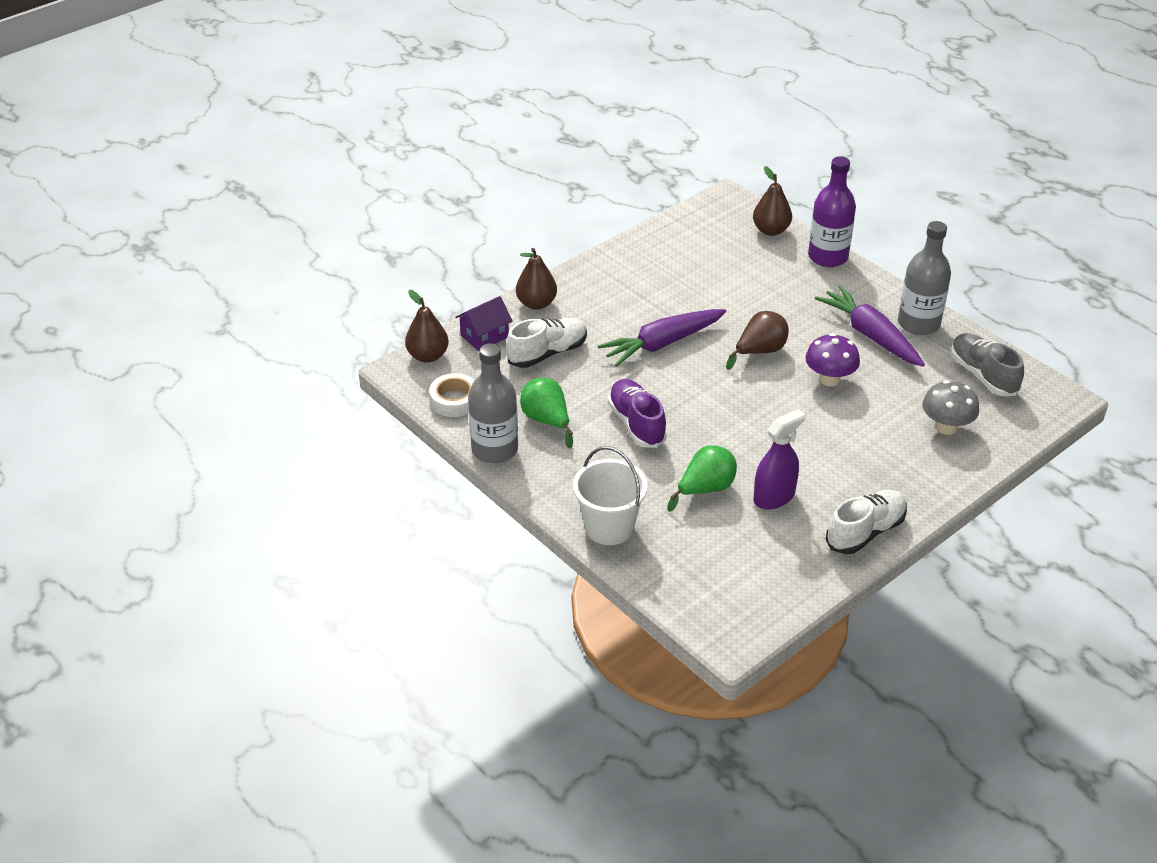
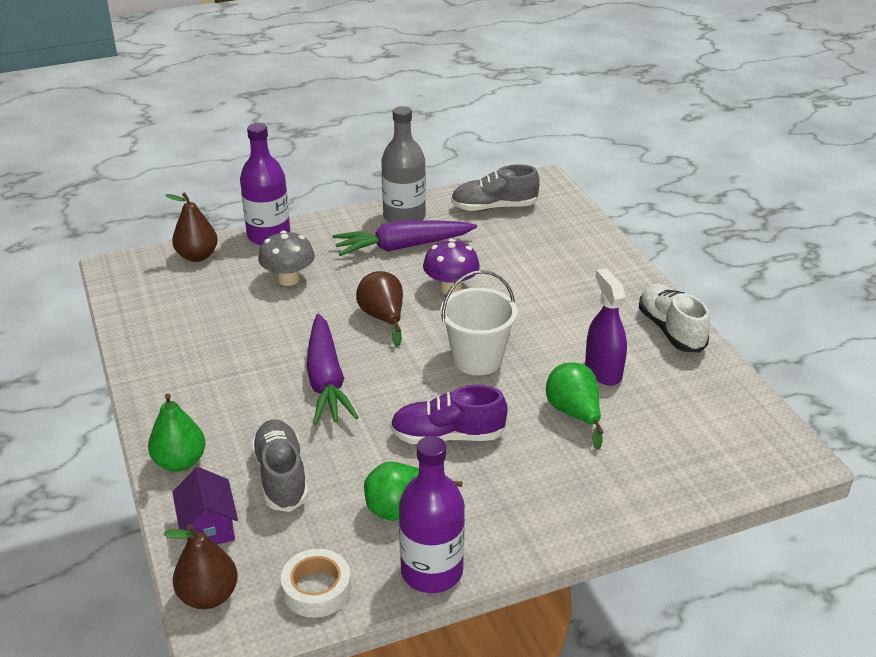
camera: 70 degrees left, 5 degrees down
(494, 449) = (432, 571): grey bottle -> purple bottle
(536, 303) = (180, 462): brown pear -> green pear
(547, 353) = (281, 476): white shoe -> grey shoe
(609, 527) = (607, 503): white bucket -> white bucket (477, 359)
(946, 427) = (551, 245): grey mushroom -> grey mushroom (288, 279)

